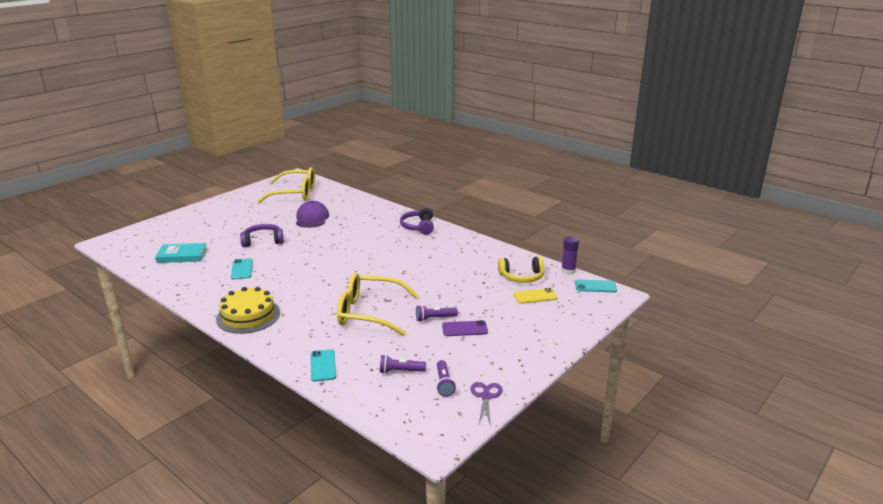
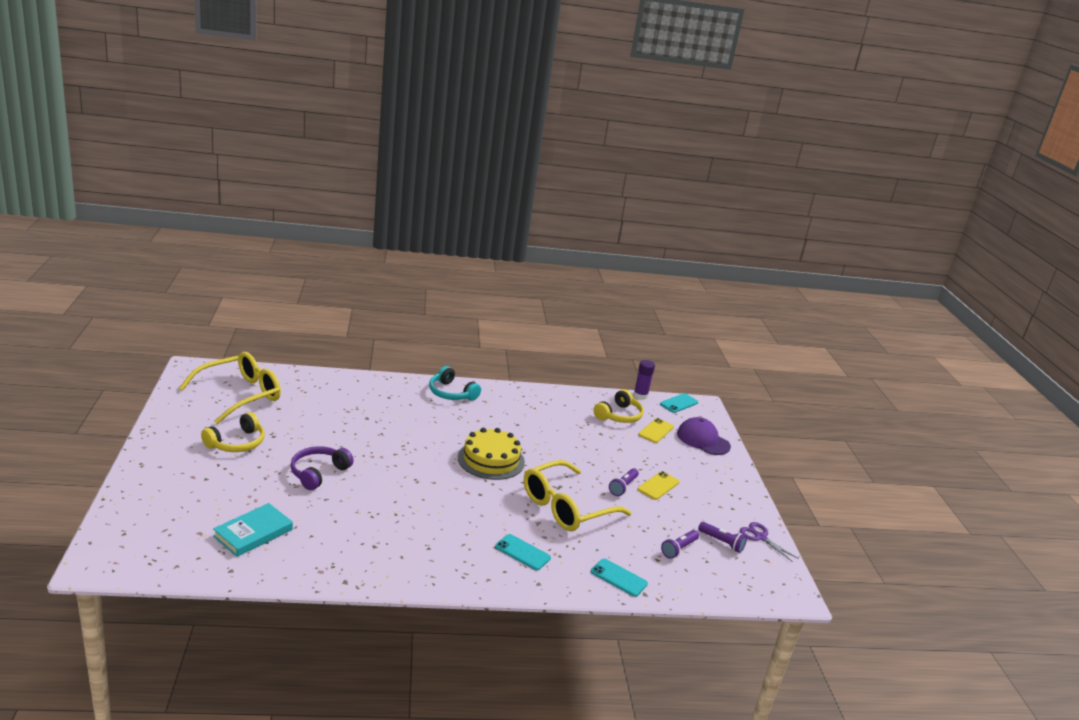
camera: 50 degrees left, 0 degrees up
(242, 269) = (361, 518): turquoise phone -> turquoise phone (522, 552)
(248, 316) = (467, 566): yellow cake -> yellow cake (491, 459)
(251, 214) = (237, 443): none -> yellow headphones
(312, 218) = (322, 422): purple cap -> purple cap (703, 440)
(418, 227) = (451, 393): purple headphones -> turquoise headphones
(464, 329) = (658, 486): purple phone -> yellow phone

